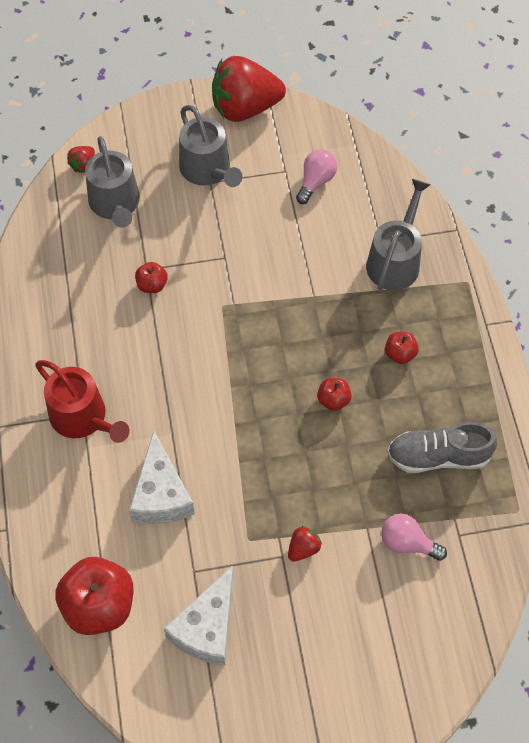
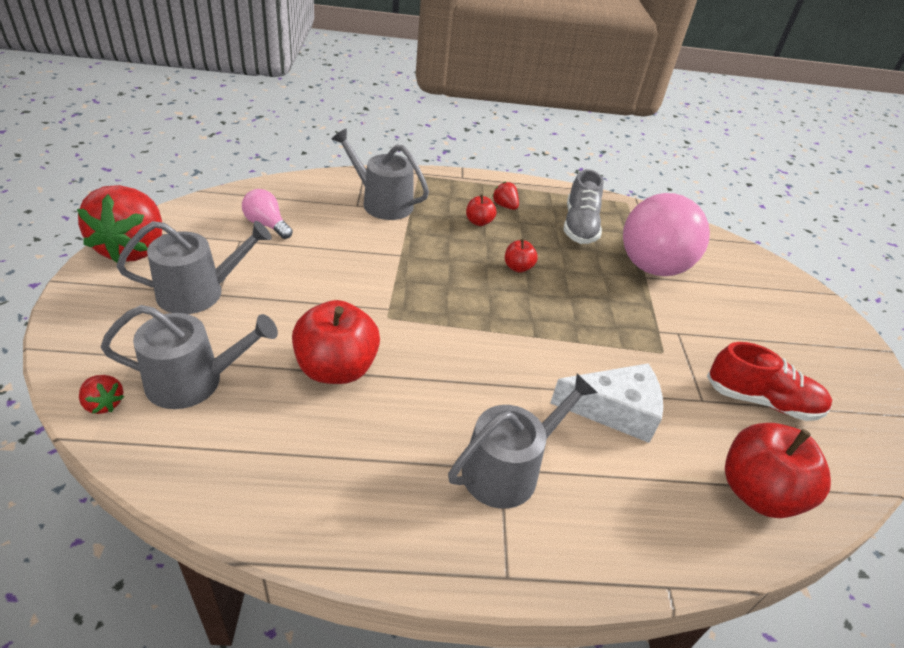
camera: 85 degrees left, 20 degrees down
(83, 417) = (508, 469): red watering can -> grey watering can
(152, 285) = (336, 368): red apple -> red apple, size x2.07
(207, 627) = (761, 400): white cheese -> red shoe
(303, 548) = (669, 317): red strawberry -> red strawberry (505, 206)
(407, 543) = (658, 258): pink light bulb -> pink light bulb, size x2.32

